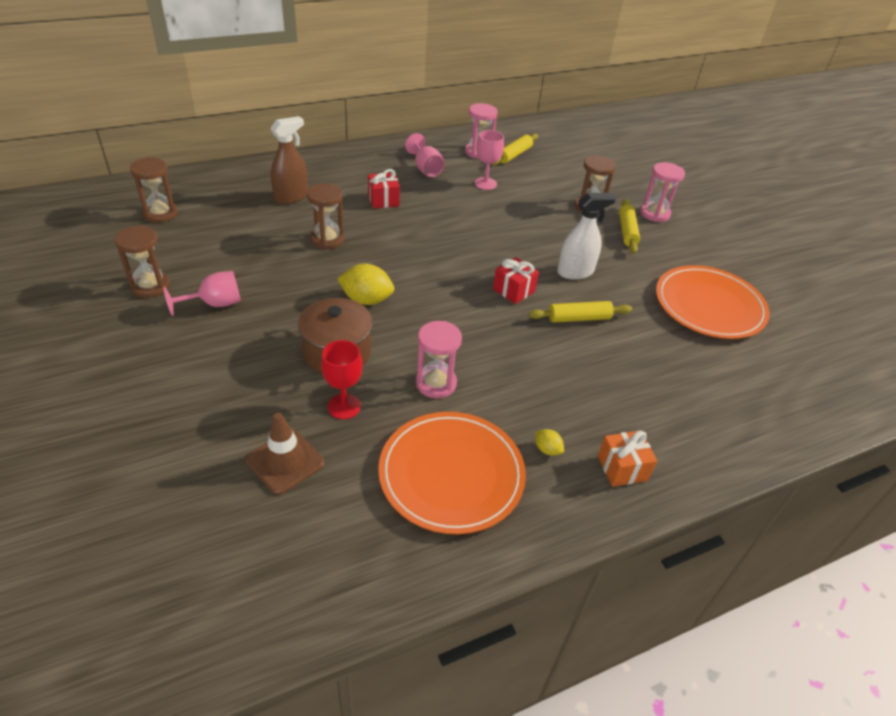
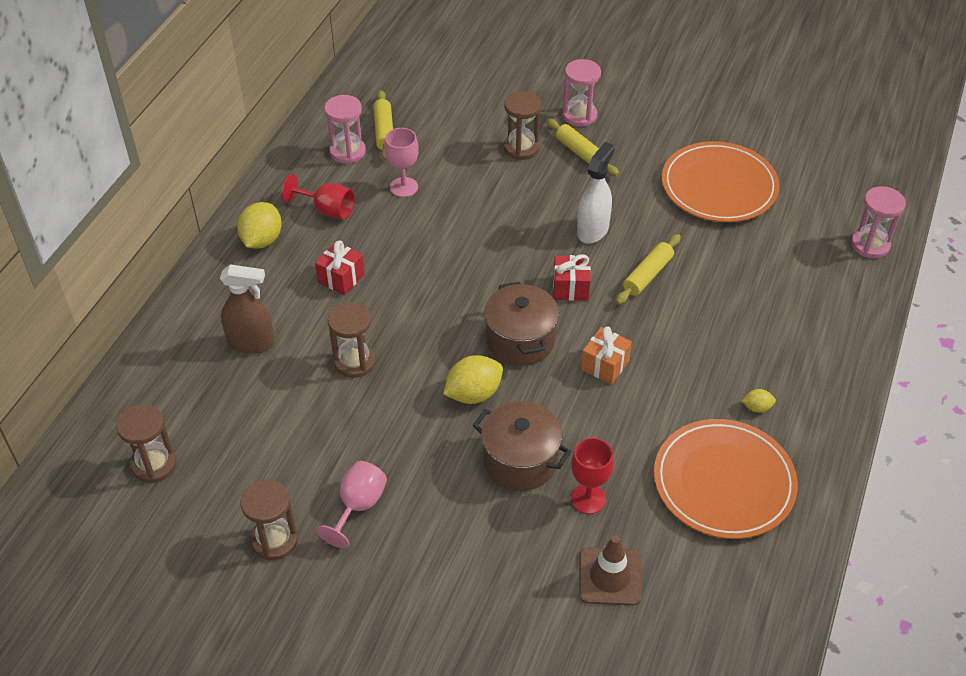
camera: 40 degrees left, 5 degrees up
(291, 197) = (251, 343): brown spray bottle -> brown spray bottle turned 90 degrees clockwise
(370, 161) = (262, 240): none -> yellow lemon
(426, 168) = (327, 210): pink goblet -> red goblet
(436, 383) = (623, 422): pink hourglass -> pink hourglass (870, 245)
(438, 294) = (520, 340): none -> brown pot
(622, 468) = (814, 380): orange gift -> orange gift (605, 365)

